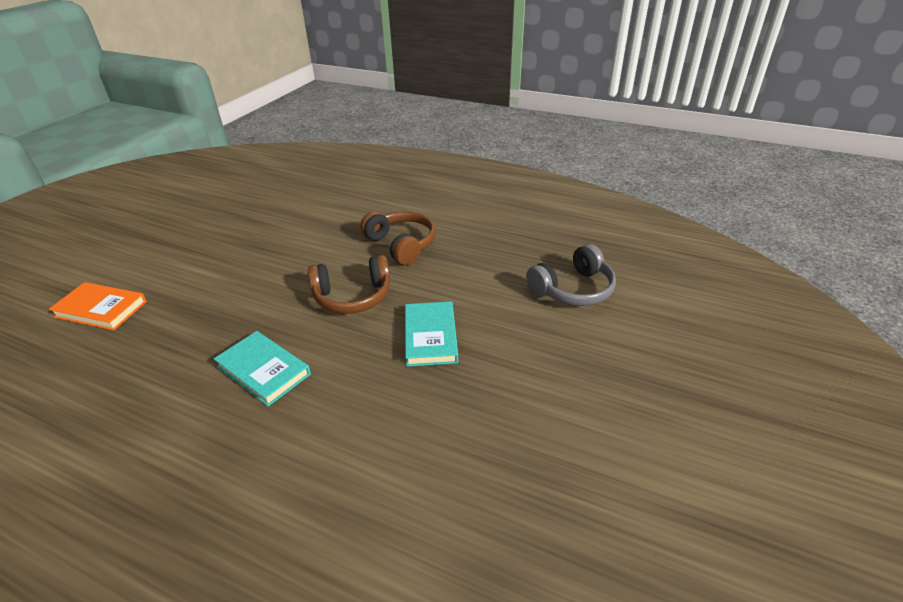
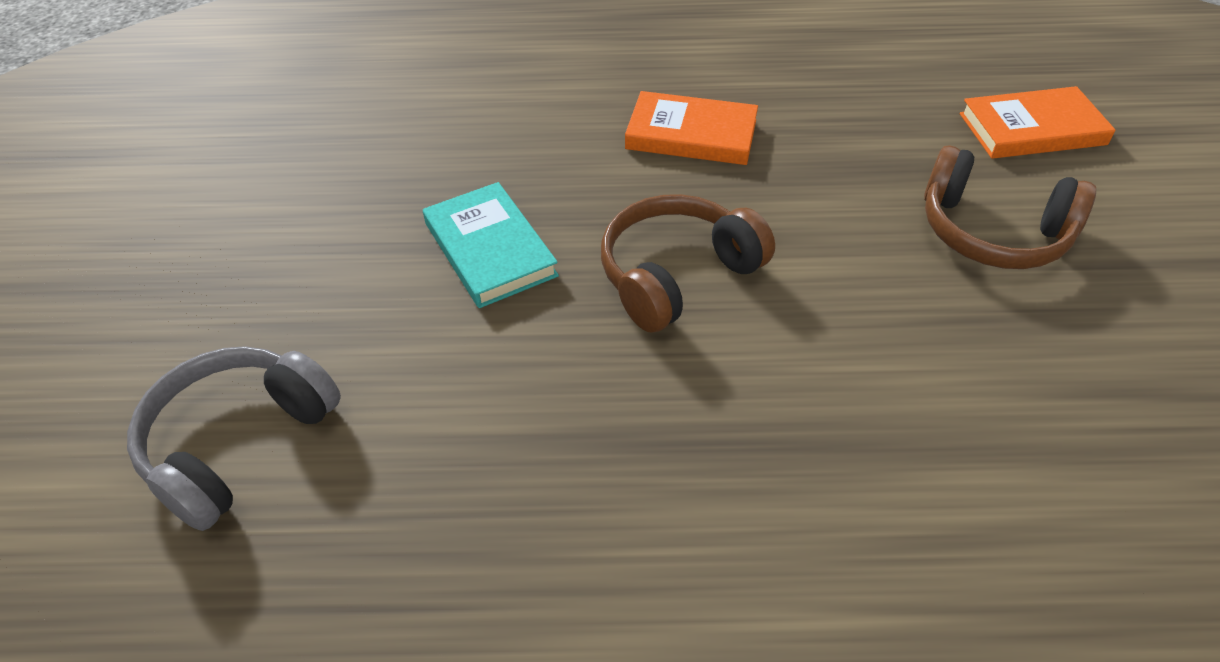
camera: 155 degrees right, 10 degrees up
(263, 370) = (691, 135): turquoise book -> orange book
(401, 245) = (692, 442): brown headphones -> brown headphones (992, 232)

